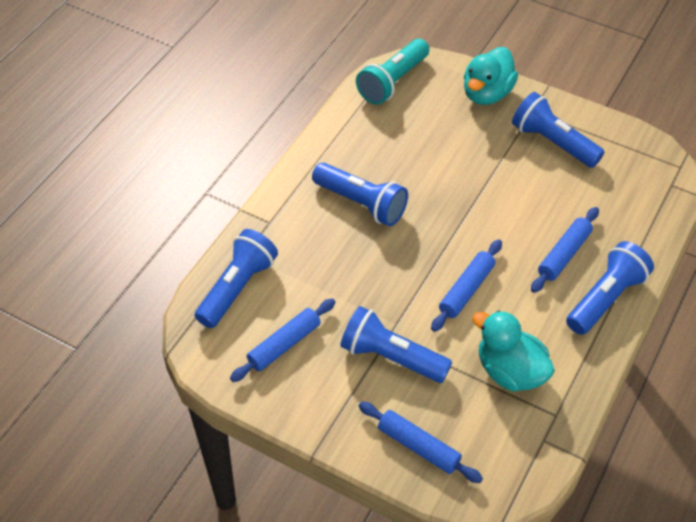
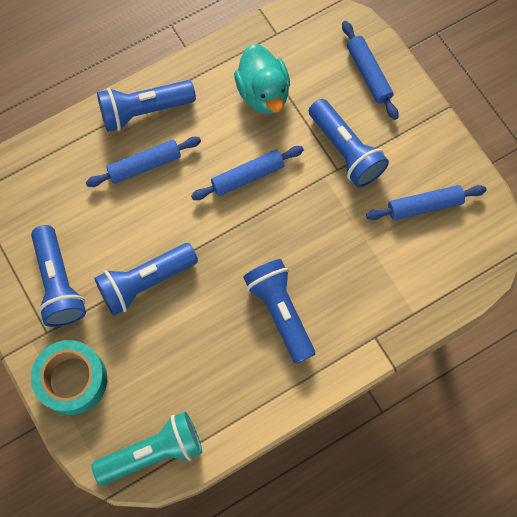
camera: 150 degrees left, 20 degrees up
(237, 288) = (437, 281): blue flashlight -> blue flashlight (145, 282)
(487, 94) = (72, 380): turquoise duck -> turquoise tape

